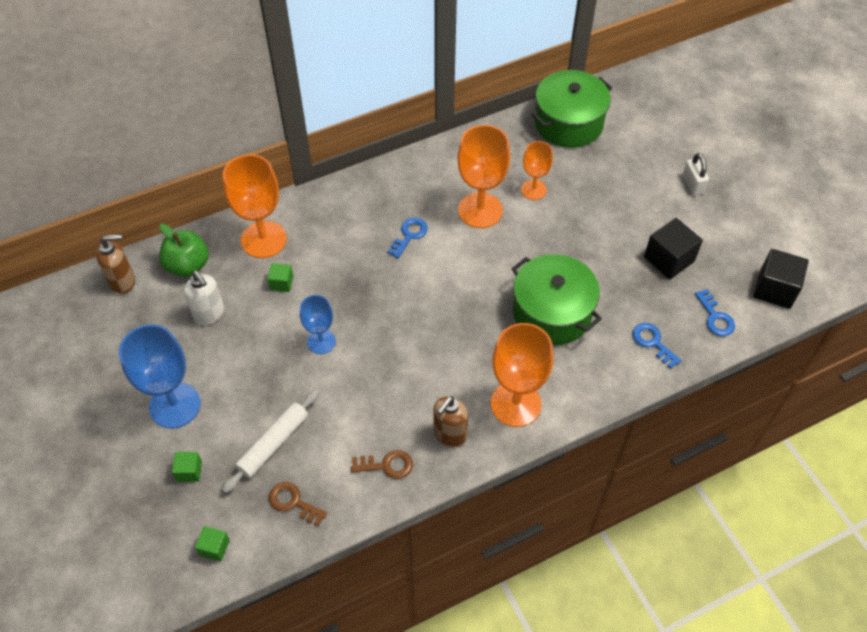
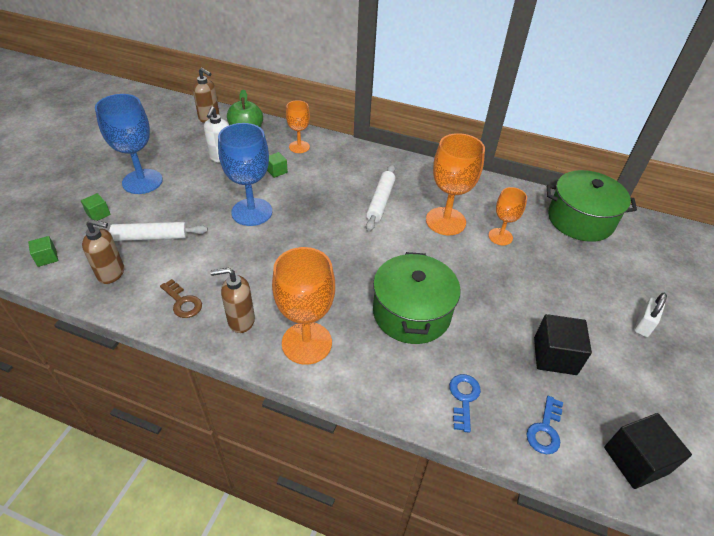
camera: 45 degrees right, 10 degrees down
(263, 239) = (299, 147): orange goblet -> orange goblet, size x0.59
(293, 502) = (111, 273): brown key -> brown soap dispenser
(321, 341) = (252, 212): blue goblet -> blue goblet, size x1.71
(409, 235) = (380, 201): blue key -> white rolling pin

